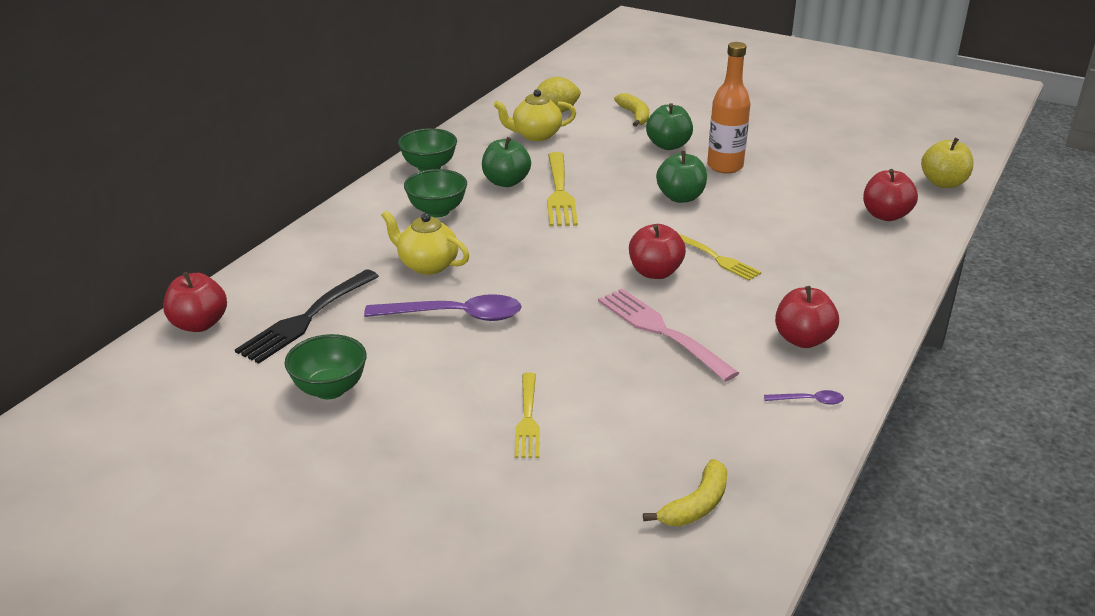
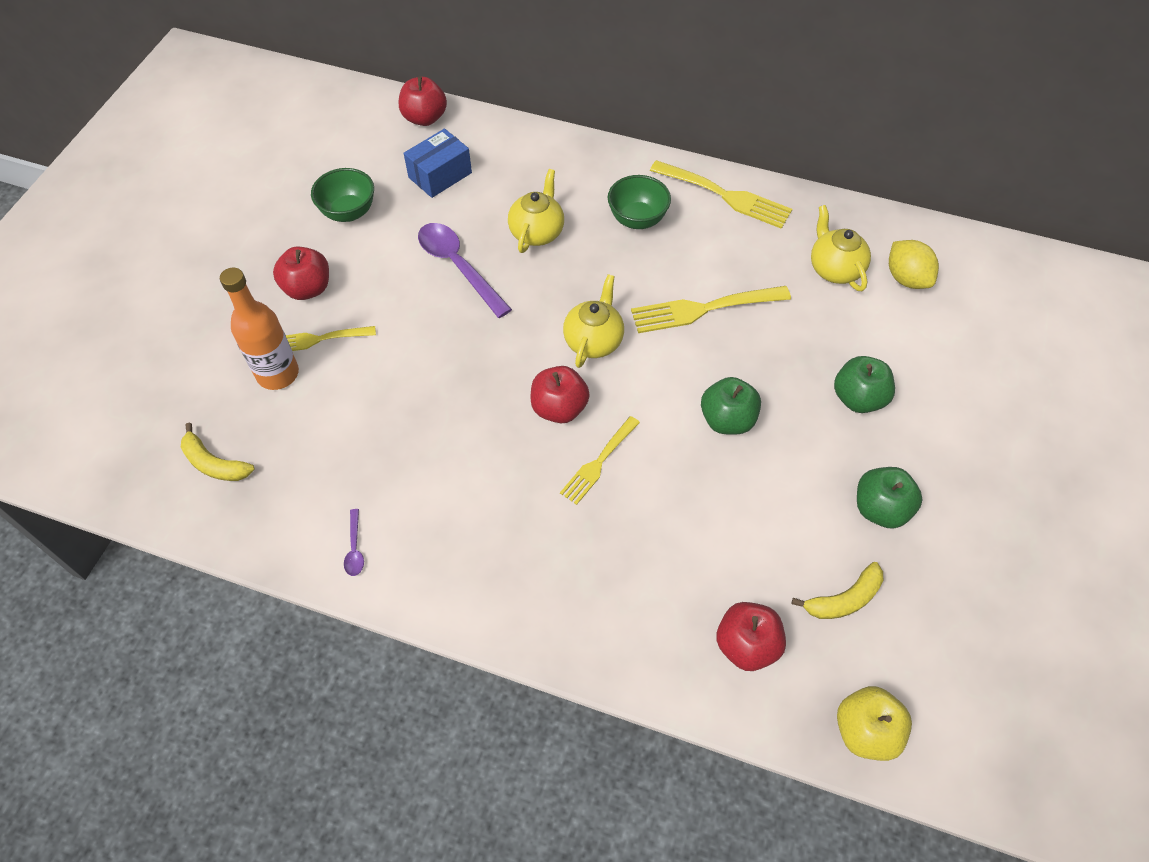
camera: 80 degrees right, 25 degrees up
(306, 319) = (440, 175): black fork -> blue box
(429, 167) = (725, 196): green bowl -> yellow fork
(455, 316) = (458, 267): purple spoon -> purple spoon turned 150 degrees clockwise
(506, 182) = (713, 261): green apple -> green apple (880, 509)
(580, 248) = (593, 340): none -> yellow teapot
(634, 115) = (930, 357): yellow banana -> yellow banana (844, 599)
(660, 331) = (455, 421): pink fork -> none
(725, 166) = (822, 461): orange bottle -> orange bottle (278, 374)
(803, 339) = (455, 544): red apple -> red apple (308, 288)

